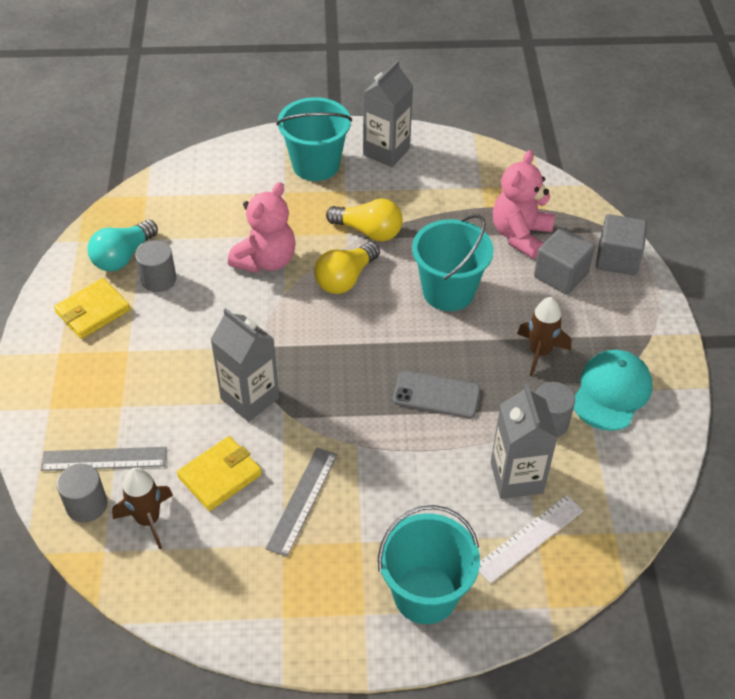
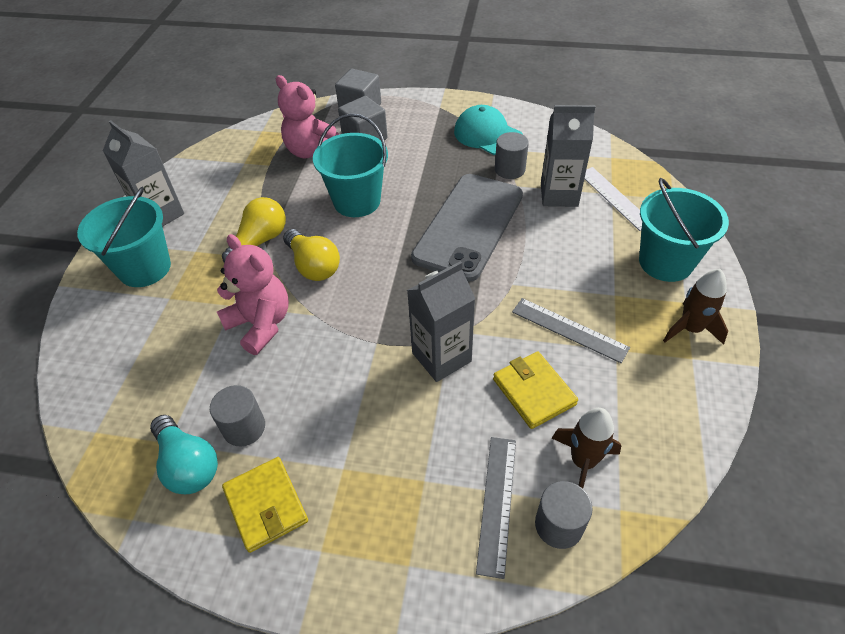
camera: 75 degrees left, 0 degrees up
(436, 395) = (469, 226): grey phone -> grey phone, size x1.92
(539, 352) = (440, 162): brown rocket -> brown rocket (690, 329)

